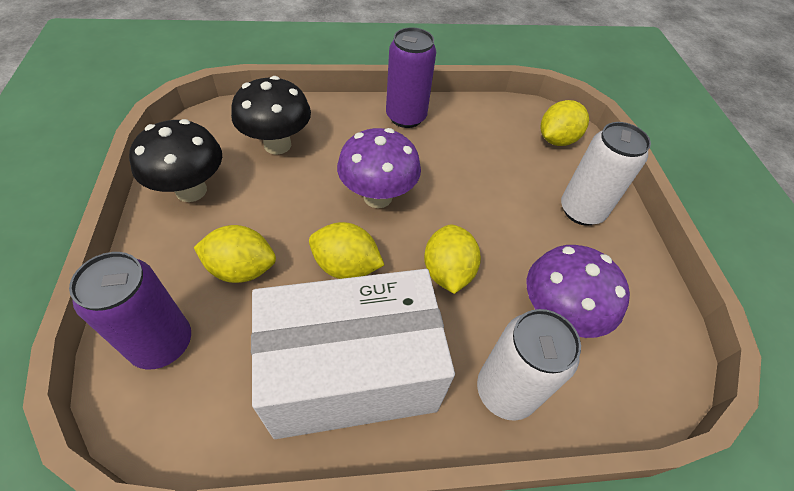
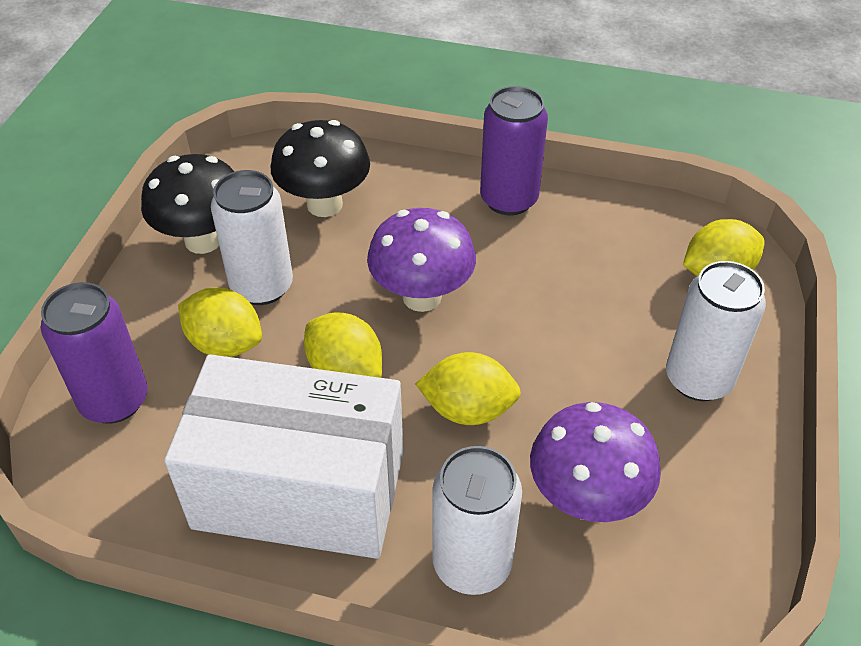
camera: 25 degrees right, 5 degrees down
(253, 216) = (262, 286): none -> white can
(447, 272) = (468, 409): yellow lemon -> yellow lemon turned 75 degrees clockwise

